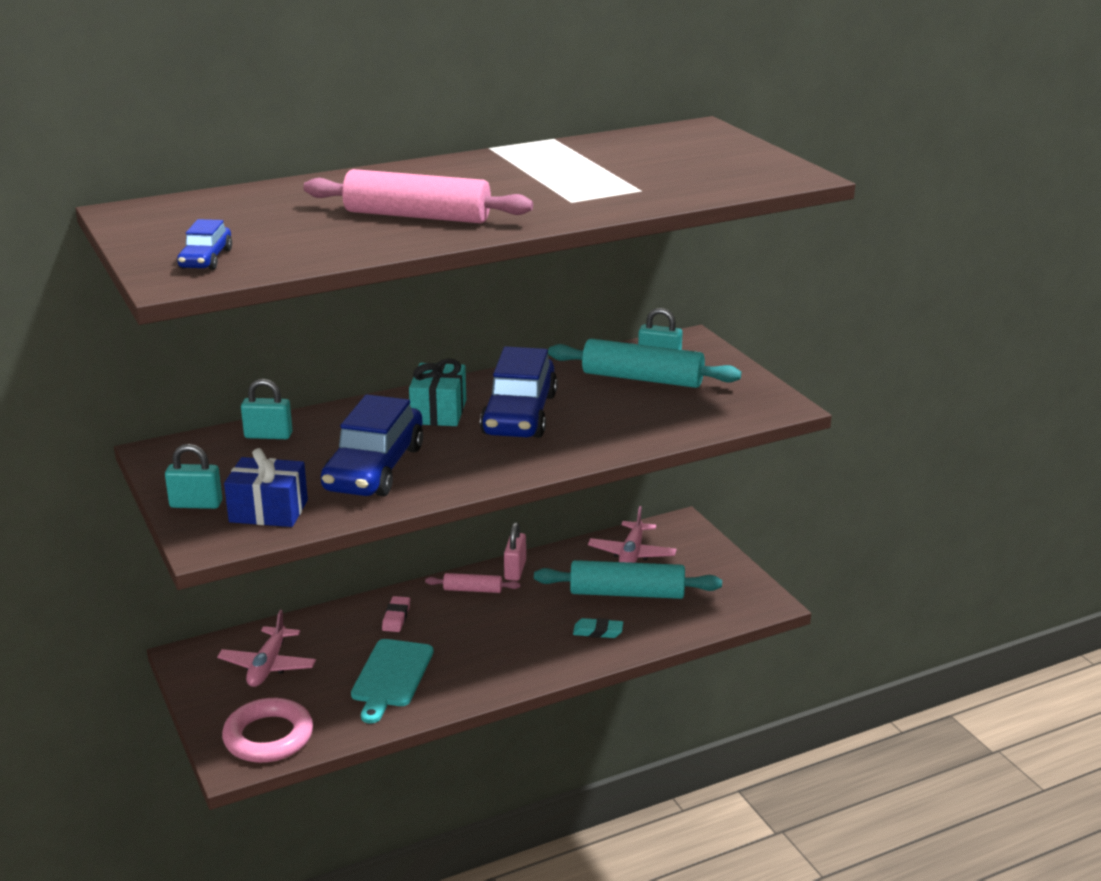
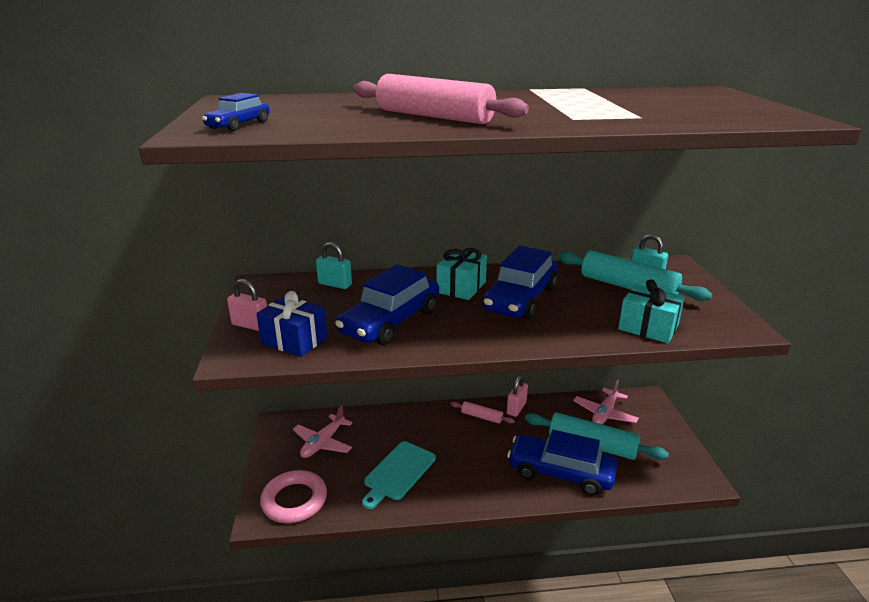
camera: 20 degrees right, 0 degrees up
(196, 504) = (250, 325): turquoise padlock -> pink padlock
(396, 617) = (422, 426): pink eraser -> none
(598, 632) = (560, 472): turquoise eraser -> blue car
(679, 423) = (648, 327): none -> turquoise gift

